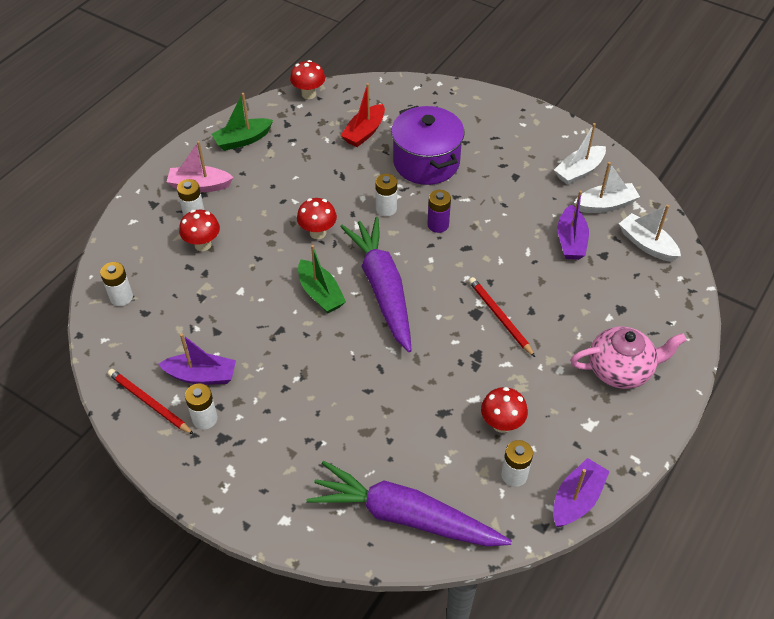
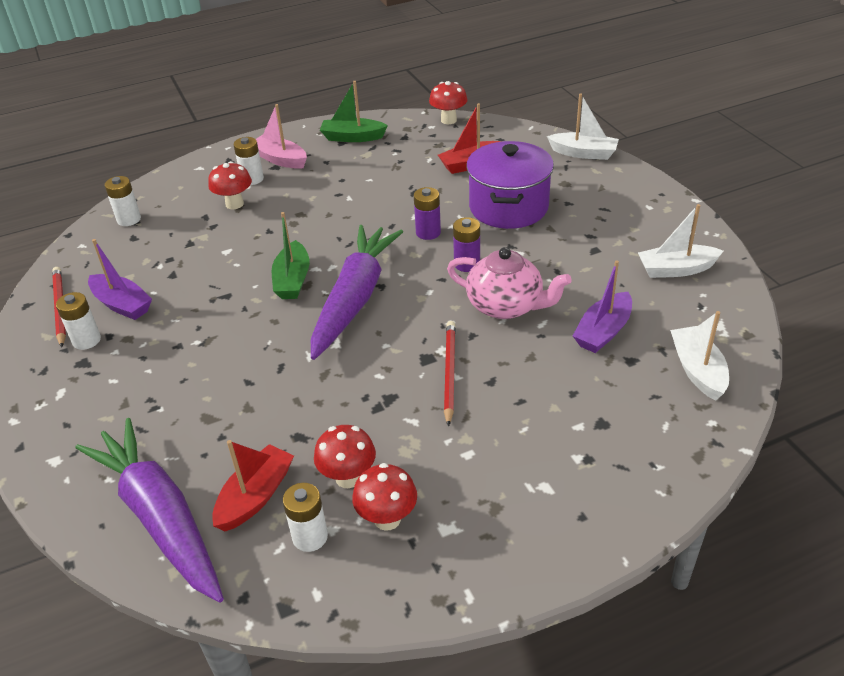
camera: 35 degrees right, 10 degrees down
(318, 233) = (343, 230): red mushroom -> red mushroom (387, 519)
(386, 209) = (428, 232): white battery -> purple battery
(454, 468) = (256, 496): none -> red boat
(577, 499) = (354, 602): purple boat -> none
(605, 205) = (679, 312): white boat -> white boat (583, 153)
(620, 369) = (541, 487): pink teapot -> pink teapot (506, 306)

